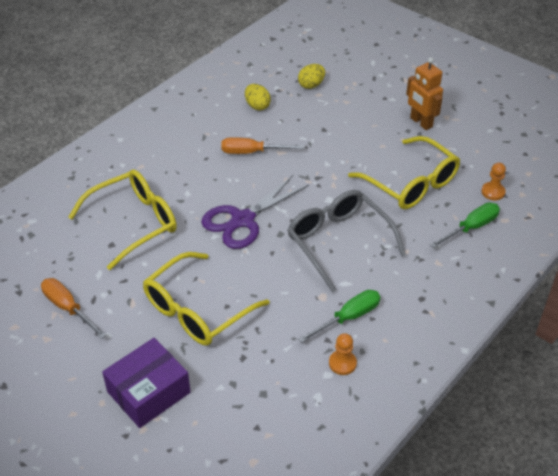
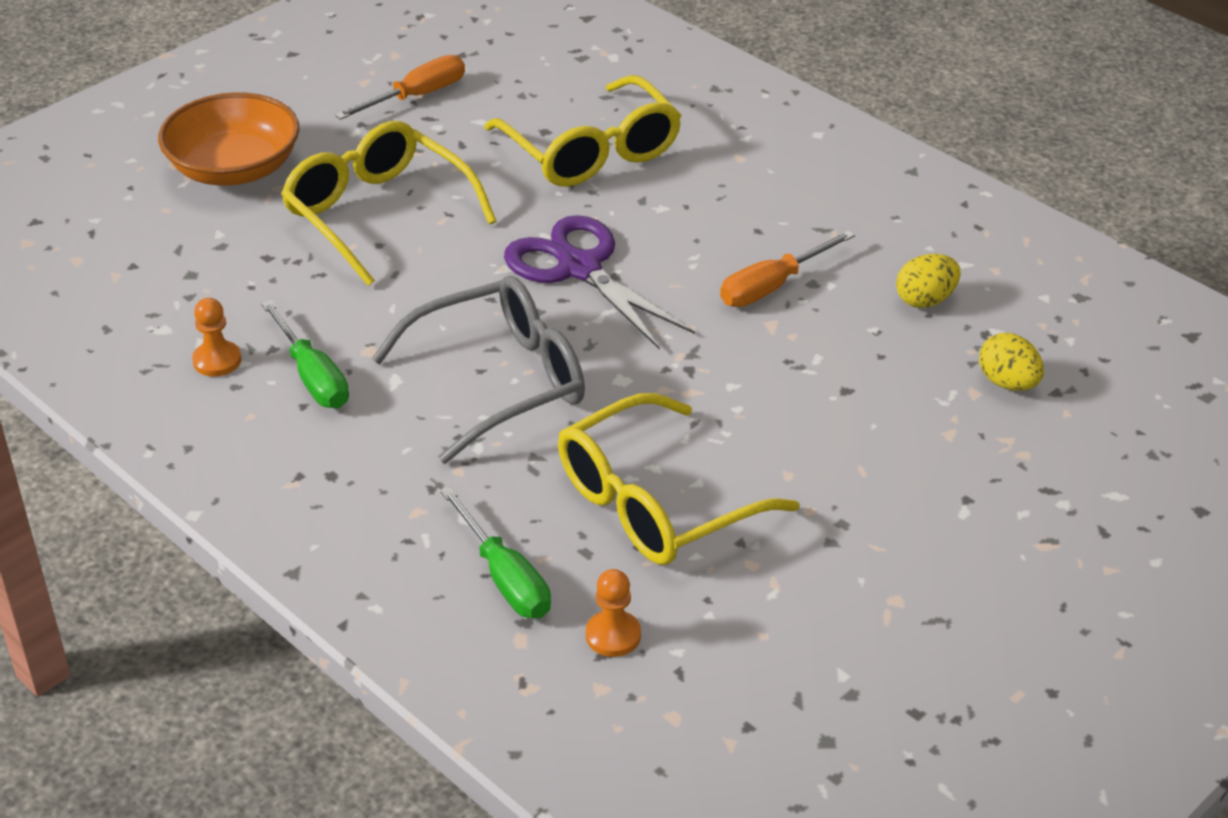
camera: 95 degrees right, 5 degrees down
(149, 392) = (234, 169): purple box -> orange bowl
(252, 152) = (772, 286): orange screwdriver -> orange screwdriver turned 135 degrees counterclockwise
(421, 122) = (871, 549): orange robot -> none

